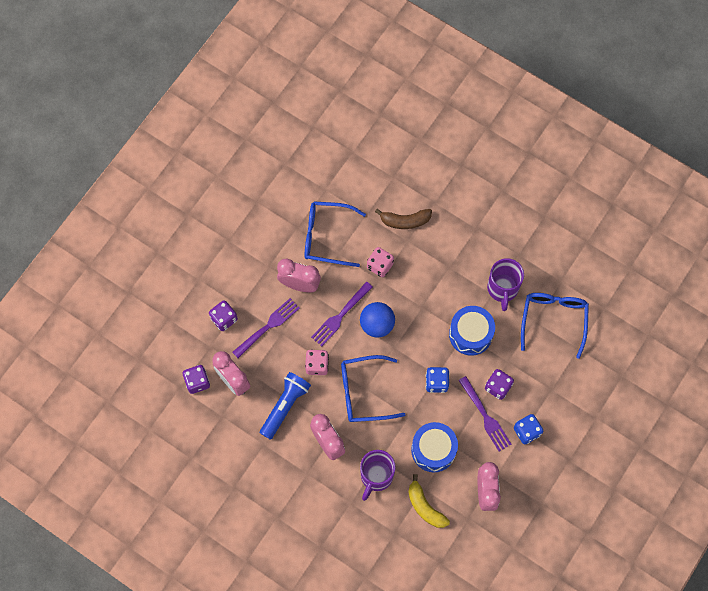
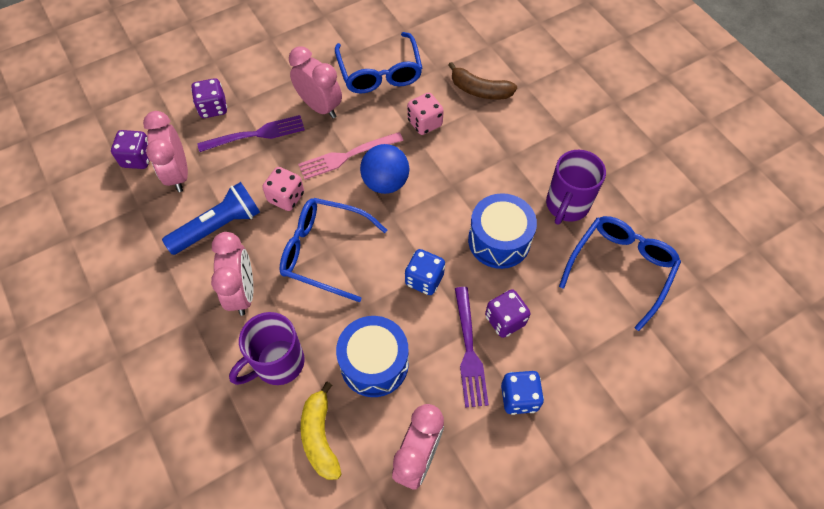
camera: 25 degrees right, 10 degrees down
(326, 236) = (380, 73): blue glasses -> blue glasses turned 135 degrees counterclockwise
(340, 315) = (348, 156): purple fork -> pink fork

